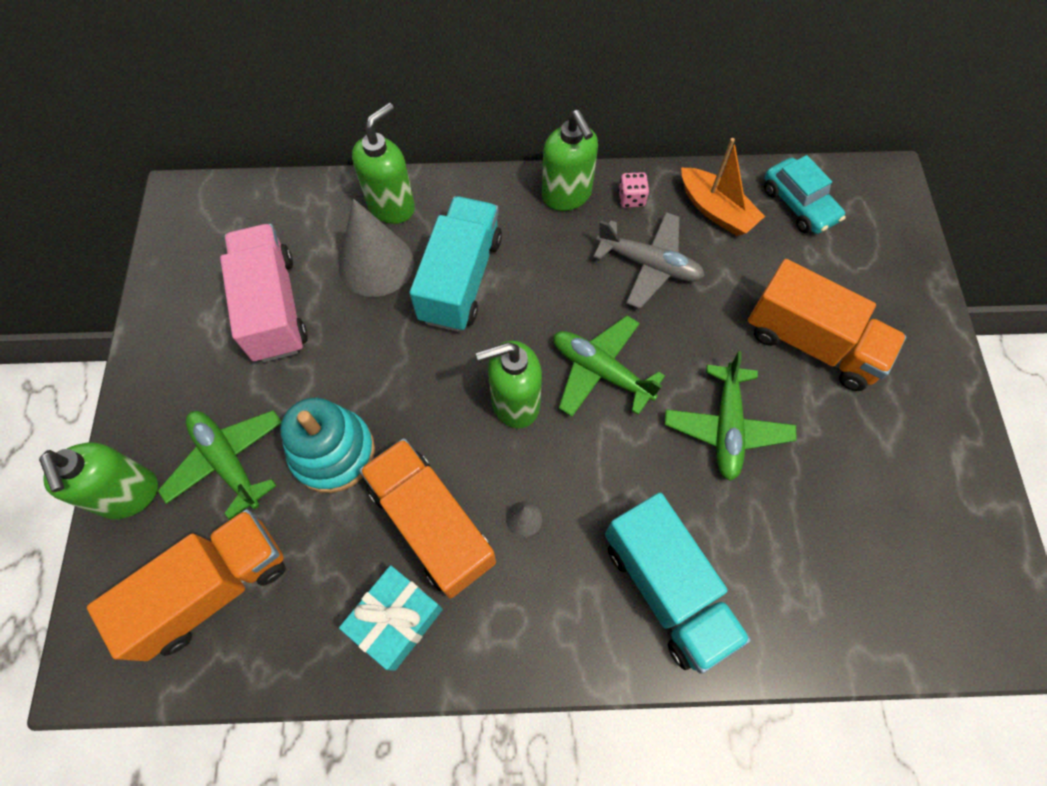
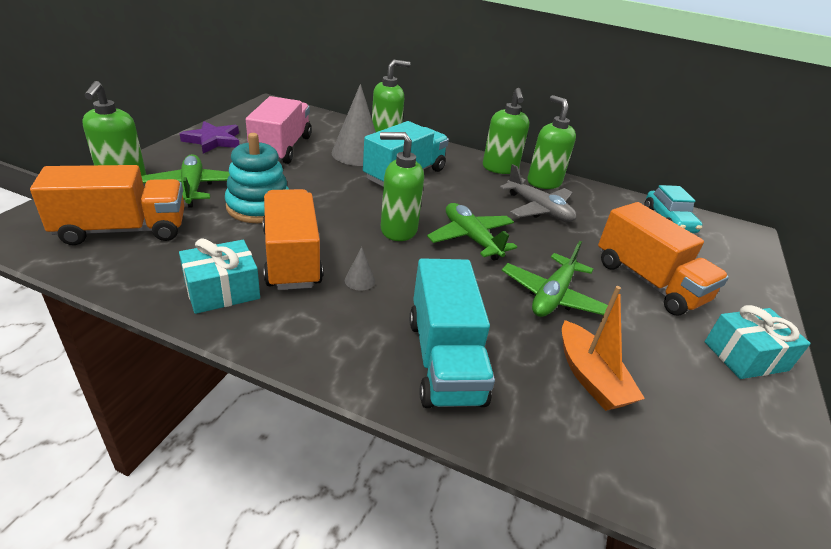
camera: 20 degrees right, 30 degrees down
(173, 342) = (213, 140): none -> purple star
(631, 198) = (543, 182): pink dice -> green soap dispenser
(716, 210) = (602, 204): orange boat -> orange boat (590, 377)
(931, 416) = (745, 356): none -> turquoise gift

